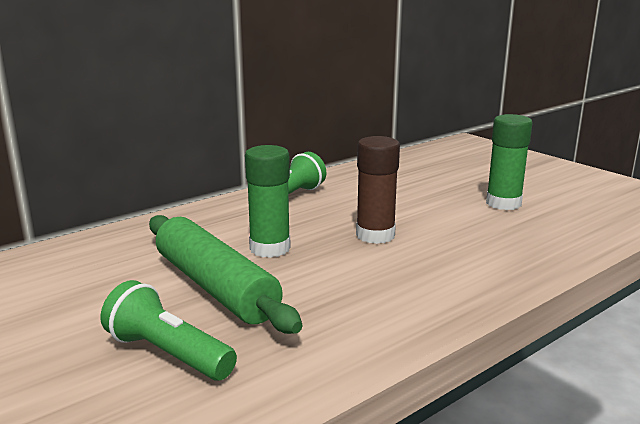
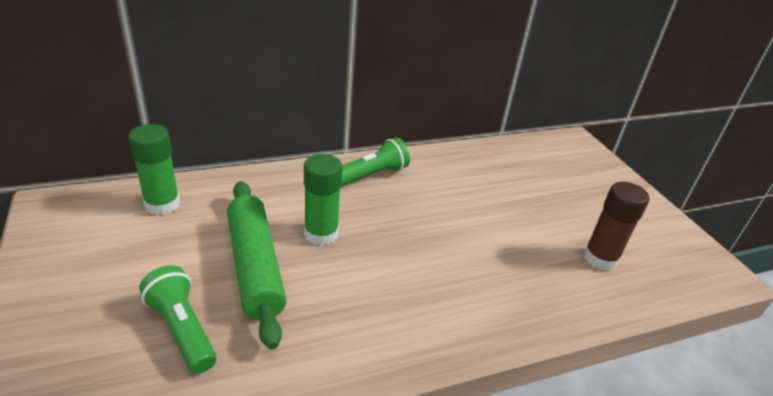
camera: 15 degrees right, 15 degrees up
(375, 235) = (415, 243): brown glue stick -> brown glue stick (600, 258)
(503, 203) = (554, 235): green glue stick -> green glue stick (162, 204)

